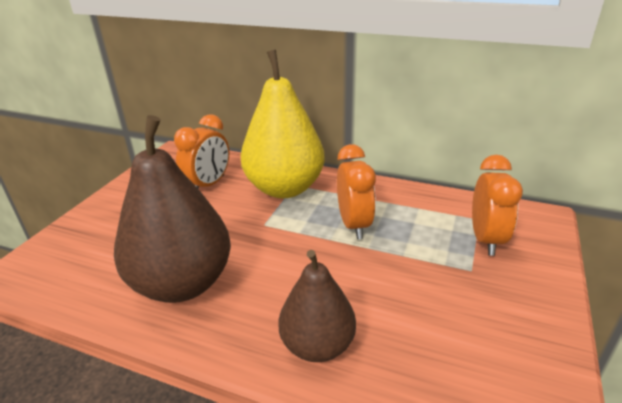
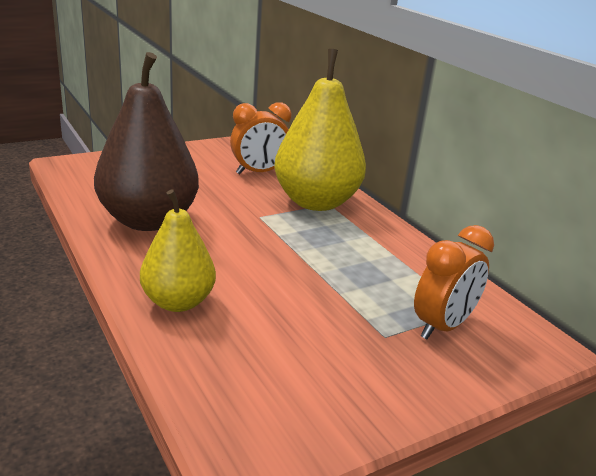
camera: 35 degrees right, 5 degrees down
(317, 345) = (178, 302): brown pear -> yellow pear
(354, 225) = (332, 253): orange clock -> none

